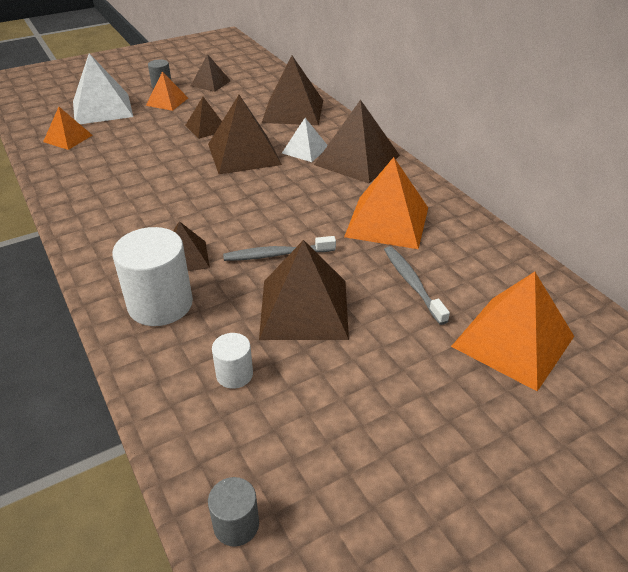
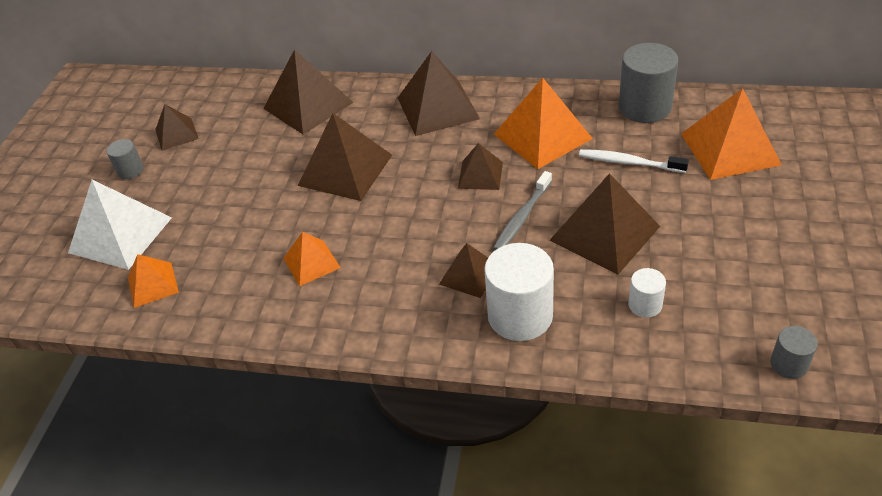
camera: 45 degrees left, 5 degrees up
(167, 101) = (173, 180): orange pyramid -> orange pyramid (311, 263)
(206, 127) = (265, 174): brown pyramid -> brown pyramid (480, 175)
(305, 150) = (385, 129): white pyramid -> none
(412, 283) = (629, 162): grey toothbrush -> white toothbrush
(499, 260) = (644, 107): none -> grey cylinder

